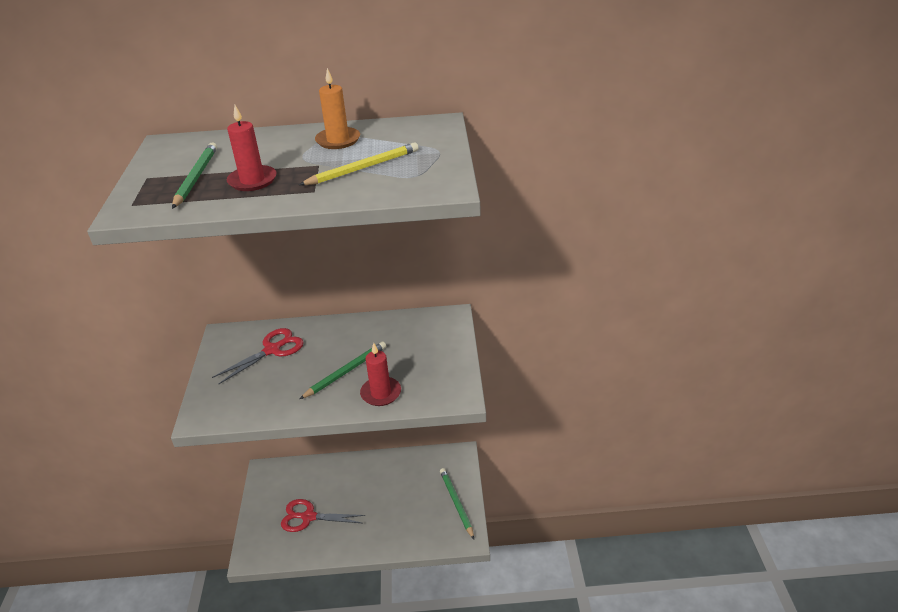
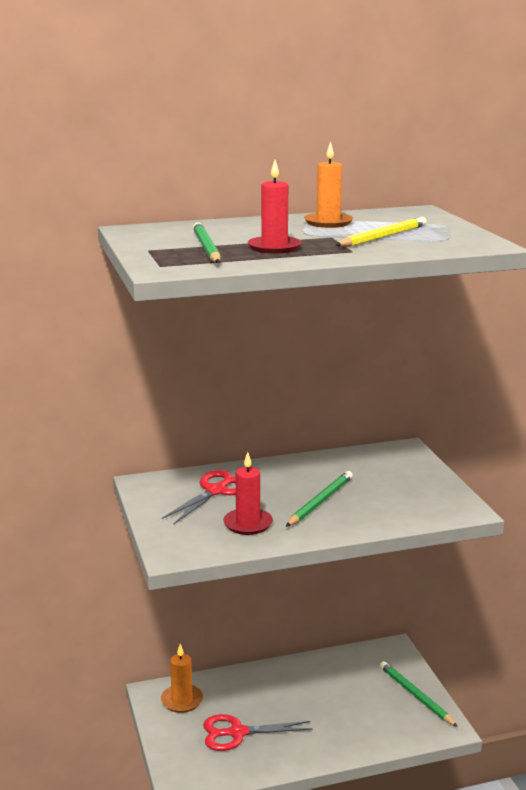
camera: 15 degrees left, 15 degrees down
(282, 481) = (182, 700): none -> orange candle
(381, 393) = (375, 515): red candle -> red candle (248, 524)

